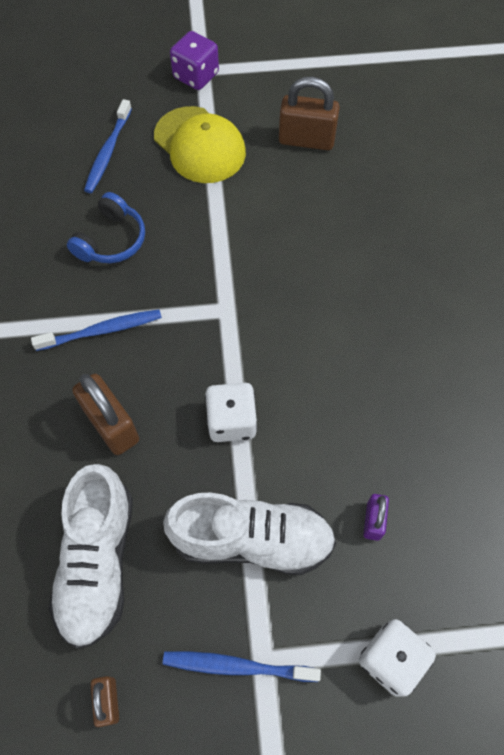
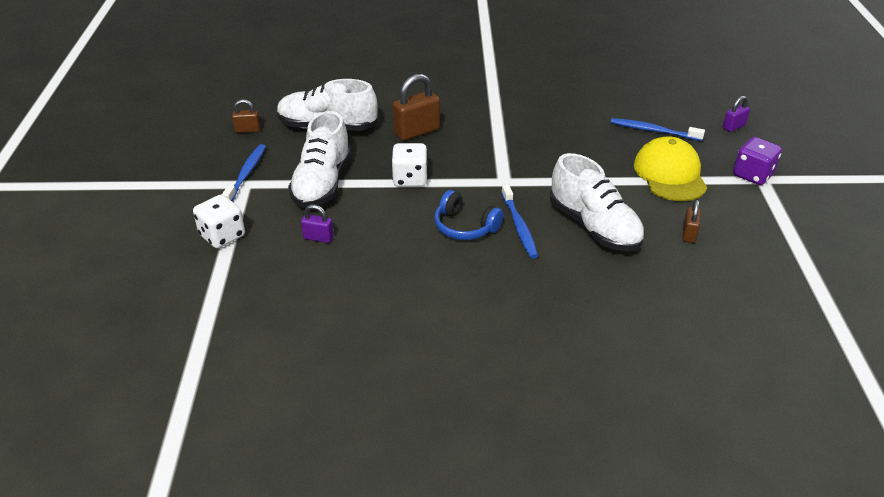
camera: 95 degrees right, 25 degrees down
(99, 78) = (733, 127): none -> purple padlock
(102, 330) = (489, 128): blue toothbrush -> blue toothbrush (519, 226)
(111, 240) = (567, 132): blue headphones -> blue headphones (465, 227)
(200, 145) = (670, 174): yellow cap -> yellow cap turned 120 degrees clockwise
(306, 140) = (689, 234): brown padlock -> brown padlock, size x0.55
(306, 220) = (594, 227): none -> white shoe

